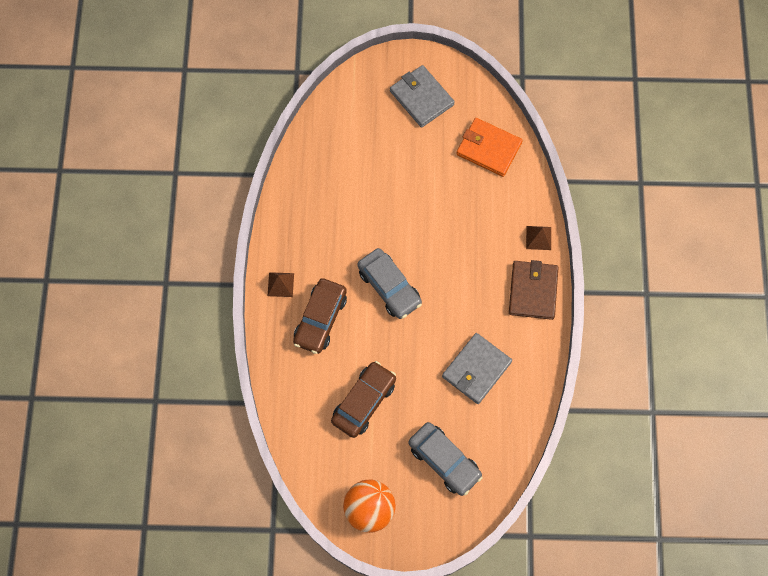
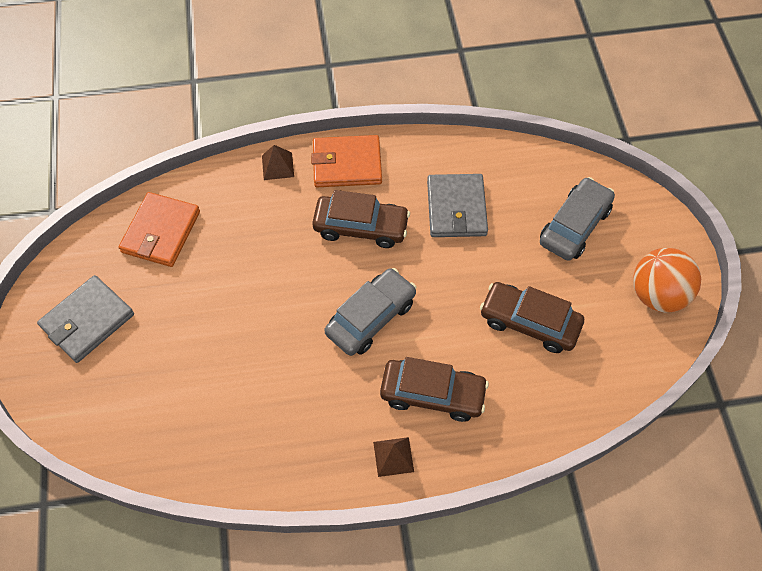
camera: 100 degrees left, 10 degrees down
(470, 292) = (361, 227): none -> brown car
(476, 369) = (456, 208): grey wallet -> grey wallet turned 60 degrees clockwise
(533, 291) = (347, 164): brown wallet -> orange wallet

